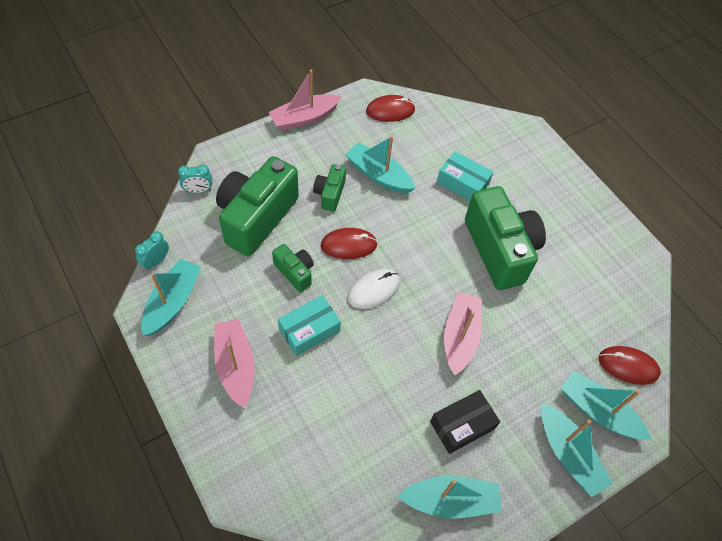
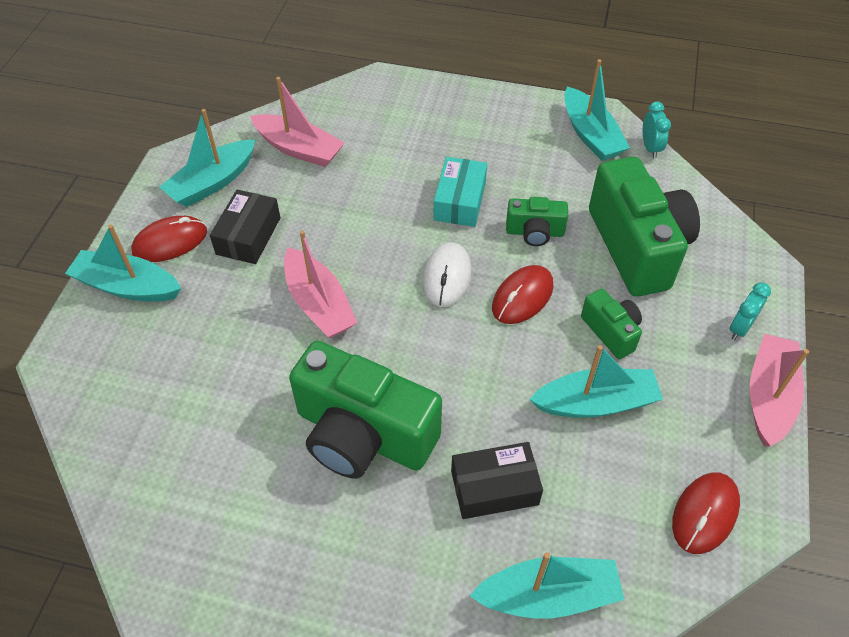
camera: 140 degrees right, 5 degrees down
(198, 191) = (720, 224): turquoise clock -> turquoise clock (740, 328)
(235, 365) = (481, 136): pink boat -> pink boat (299, 149)
(462, 183) = (494, 487): turquoise box -> black box
(598, 411) = (119, 346): turquoise boat -> turquoise boat (548, 595)
(628, 366) = (108, 420): red mouse -> red mouse (170, 242)

